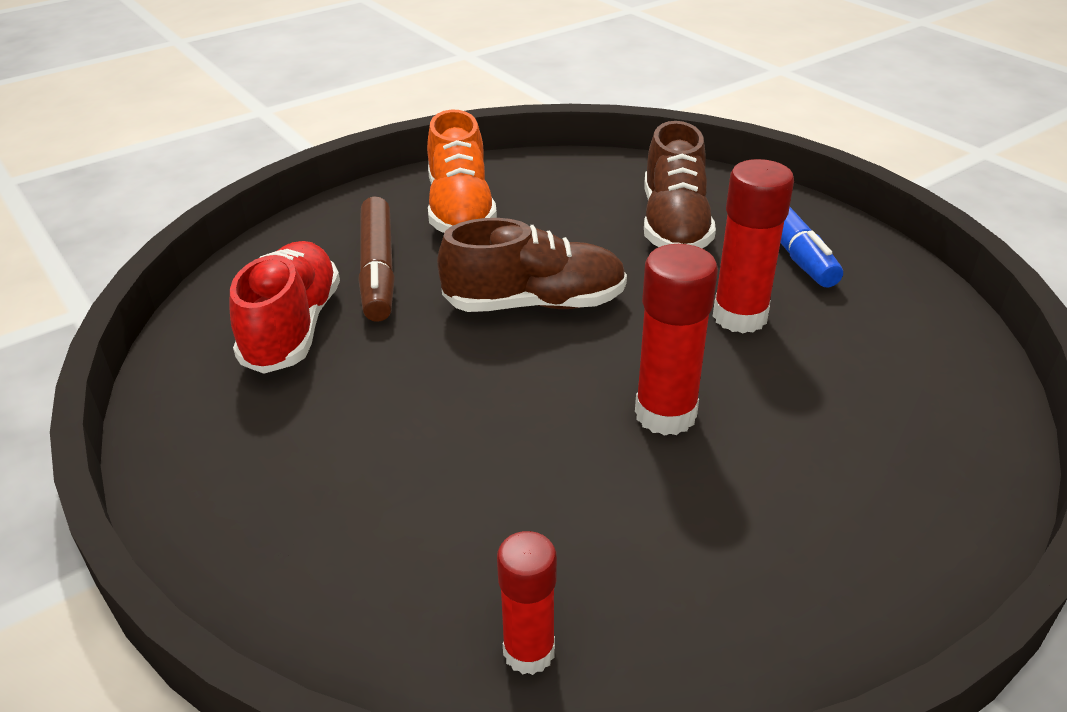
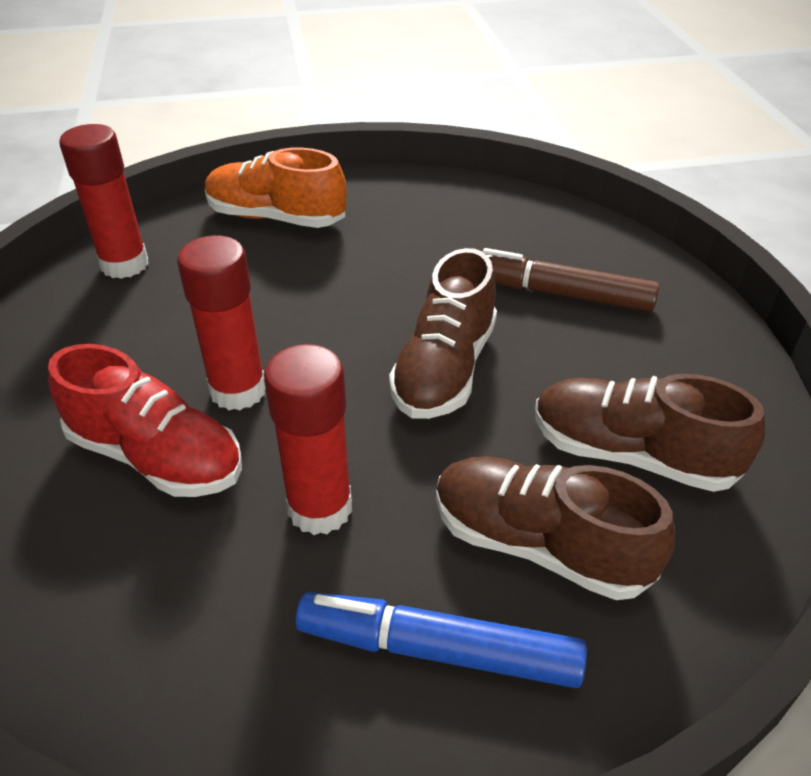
camera: 115 degrees right, 5 degrees up
(292, 328) = (495, 239): red shoe -> red shoe (157, 456)
(460, 210) = (655, 371): orange shoe -> orange shoe (276, 218)
(529, 651) = (125, 264): red glue stick -> red glue stick, size x1.53
(561, 207) = (631, 454): none -> brown shoe

